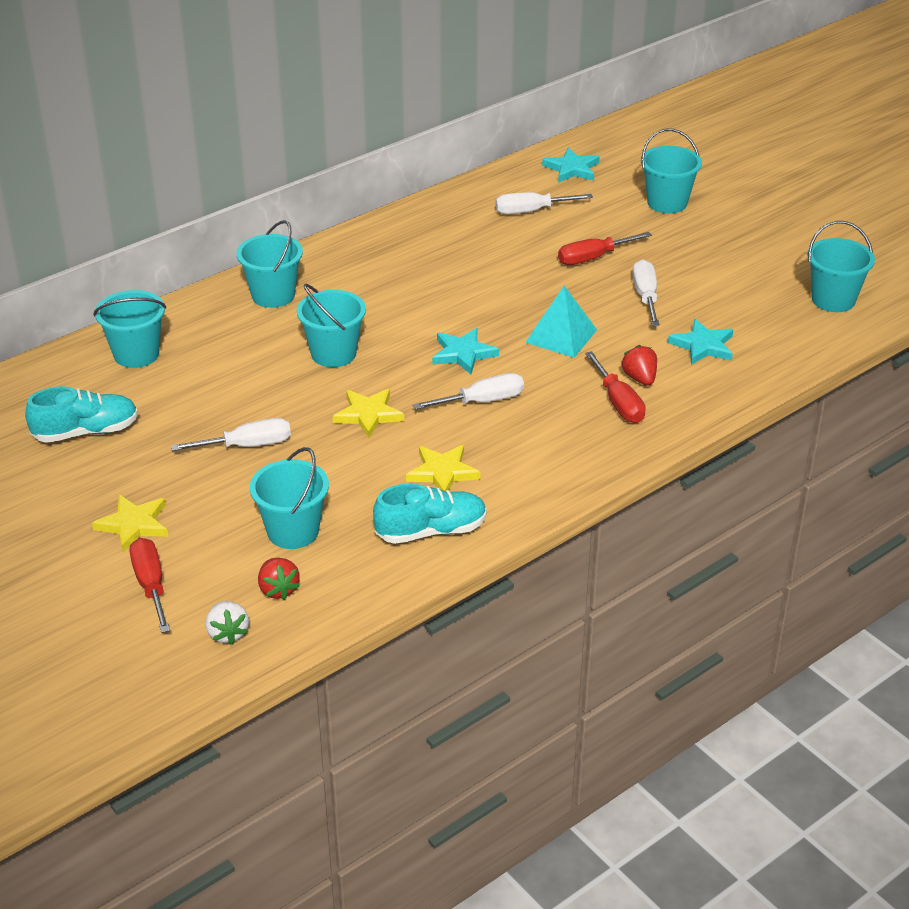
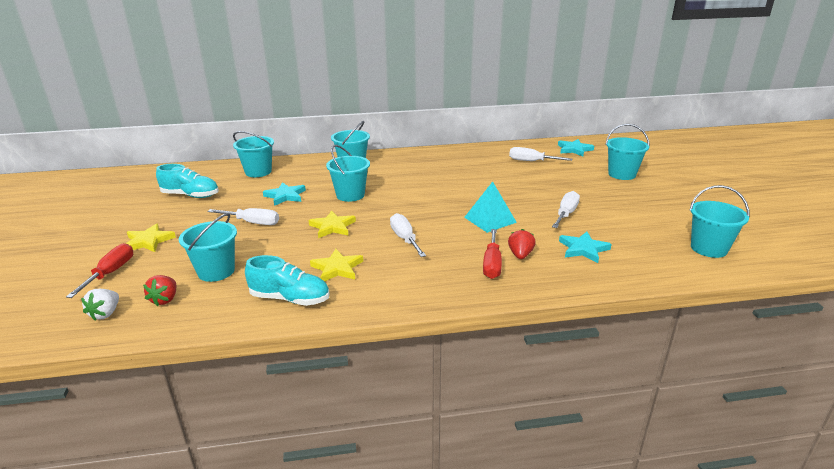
camera: 30 degrees right, 10 degrees down
(463, 354) = (420, 213): turquoise star -> turquoise star (285, 196)
(482, 401) = (405, 239): white screwdriver -> white screwdriver turned 120 degrees counterclockwise
(593, 258) = (549, 188): red screwdriver -> none

